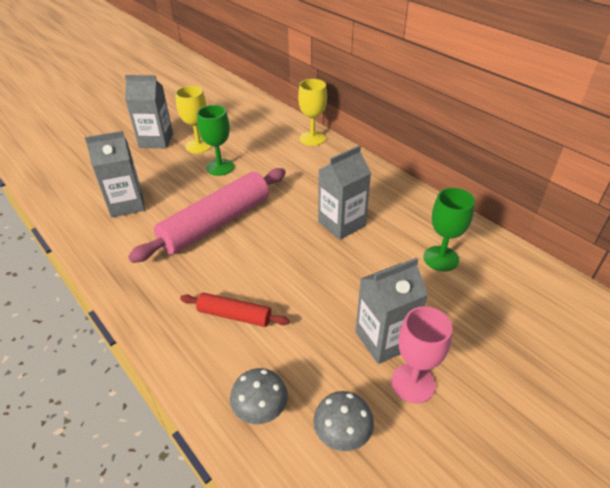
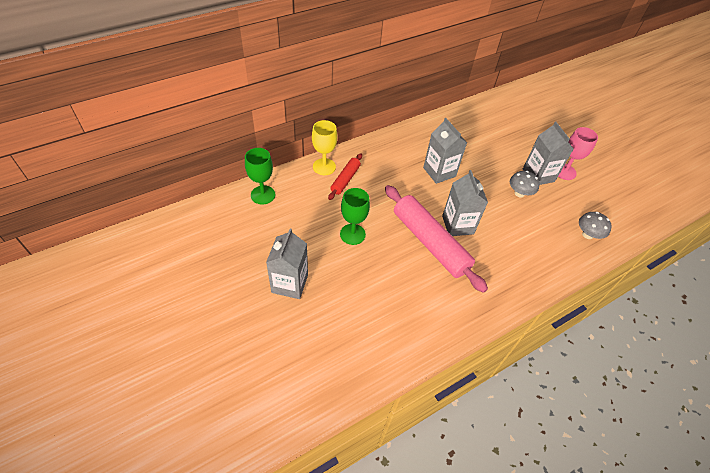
camera: 85 degrees left, 10 degrees up
(127, 204) = (395, 306): grey carton -> grey carton (457, 225)
(199, 146) = (311, 248): yellow goblet -> none
(234, 315) = (523, 240): red rolling pin -> red rolling pin (345, 180)
(342, 434) = (596, 204): grey mushroom -> grey mushroom (519, 193)
(441, 258) = (476, 136): green goblet -> green goblet (263, 195)

